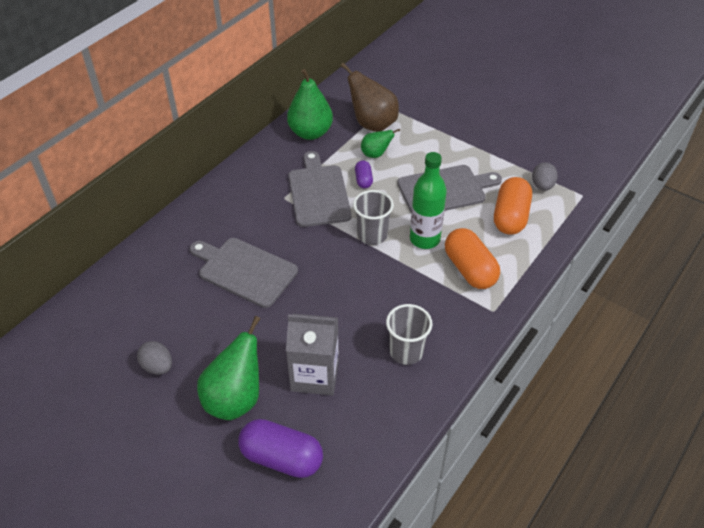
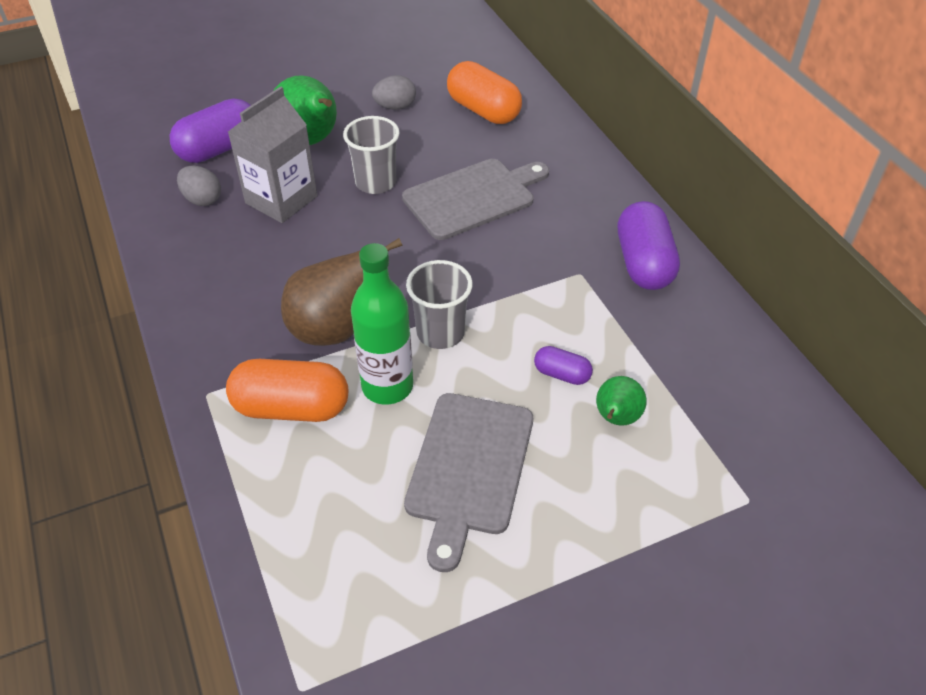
camera: 120 degrees right, 0 degrees up
(258, 176) = (643, 263): none -> purple capsule
(310, 133) = (720, 358): green pear -> none
(318, 193) = (566, 312): grey cutting board -> none
(372, 124) = (704, 453): brown pear -> brown pear (336, 329)
(406, 352) = (236, 280): grey cup -> grey cup (375, 183)
(510, 217) = (343, 526): orange capsule -> orange capsule (483, 111)
(542, 186) = (373, 632): grey egg -> grey egg (202, 199)

